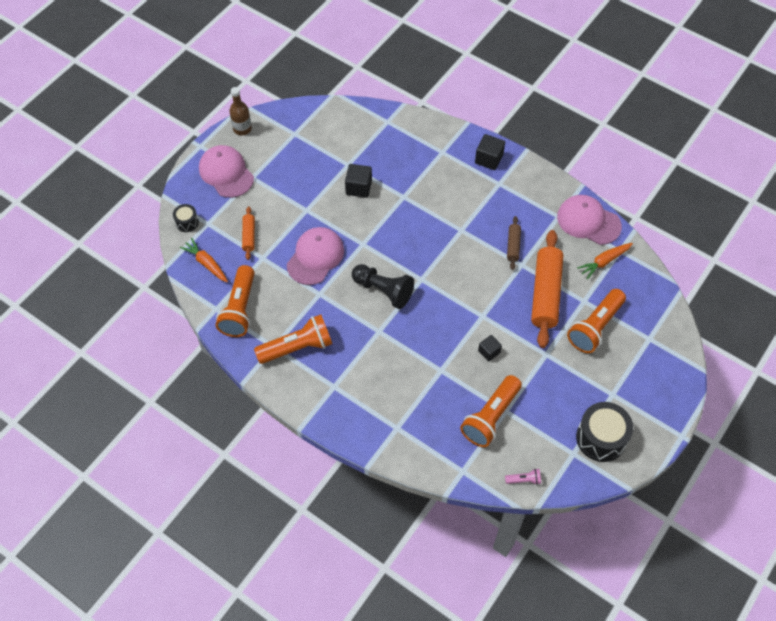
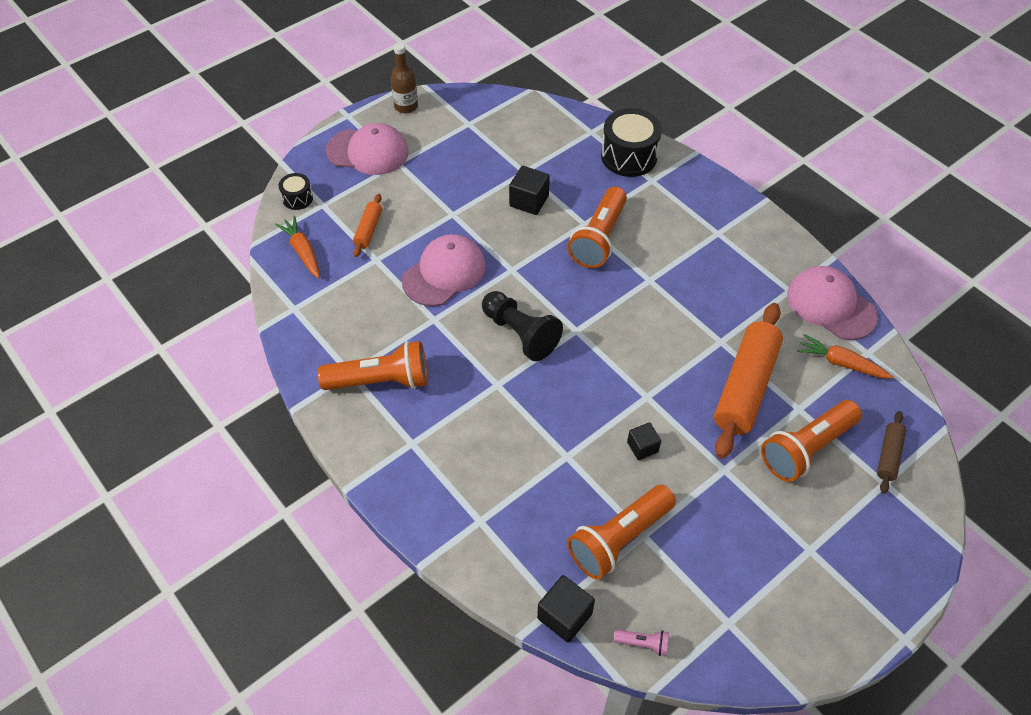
camera: 15 degrees right, 5 degrees down
(226, 173) = (368, 152): pink cap -> pink cap turned 120 degrees clockwise
(239, 309) = (323, 315): orange flashlight -> orange flashlight (599, 238)
(489, 159) = (712, 200): black cube -> black cube (564, 616)
(513, 246) = (716, 314): brown rolling pin -> brown rolling pin (889, 455)
(601, 438) = (776, 611): black drum -> black drum (629, 156)
(604, 262) = (841, 363): orange carrot -> orange carrot turned 45 degrees clockwise

